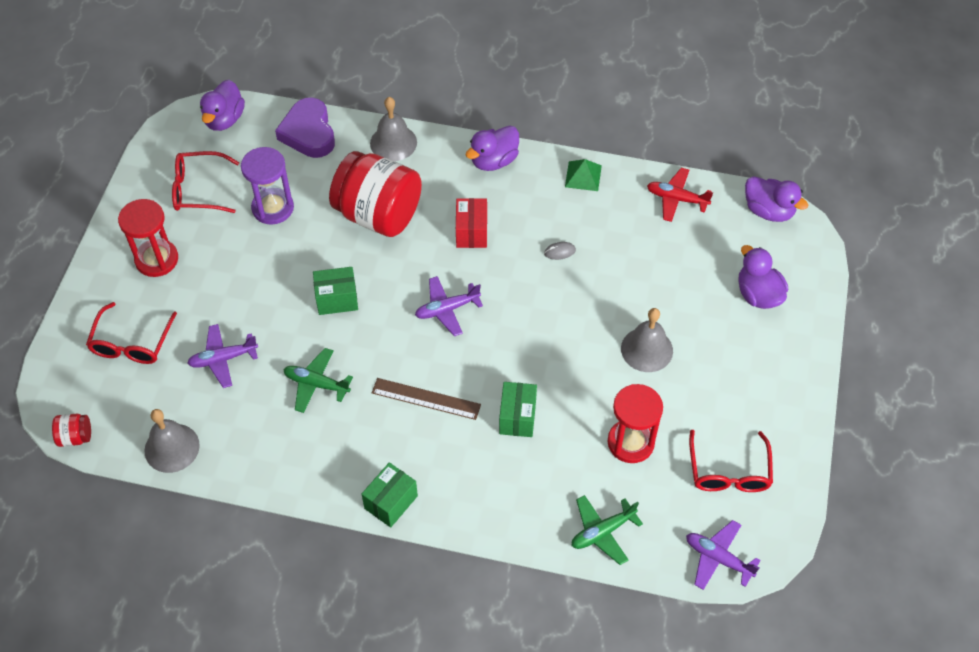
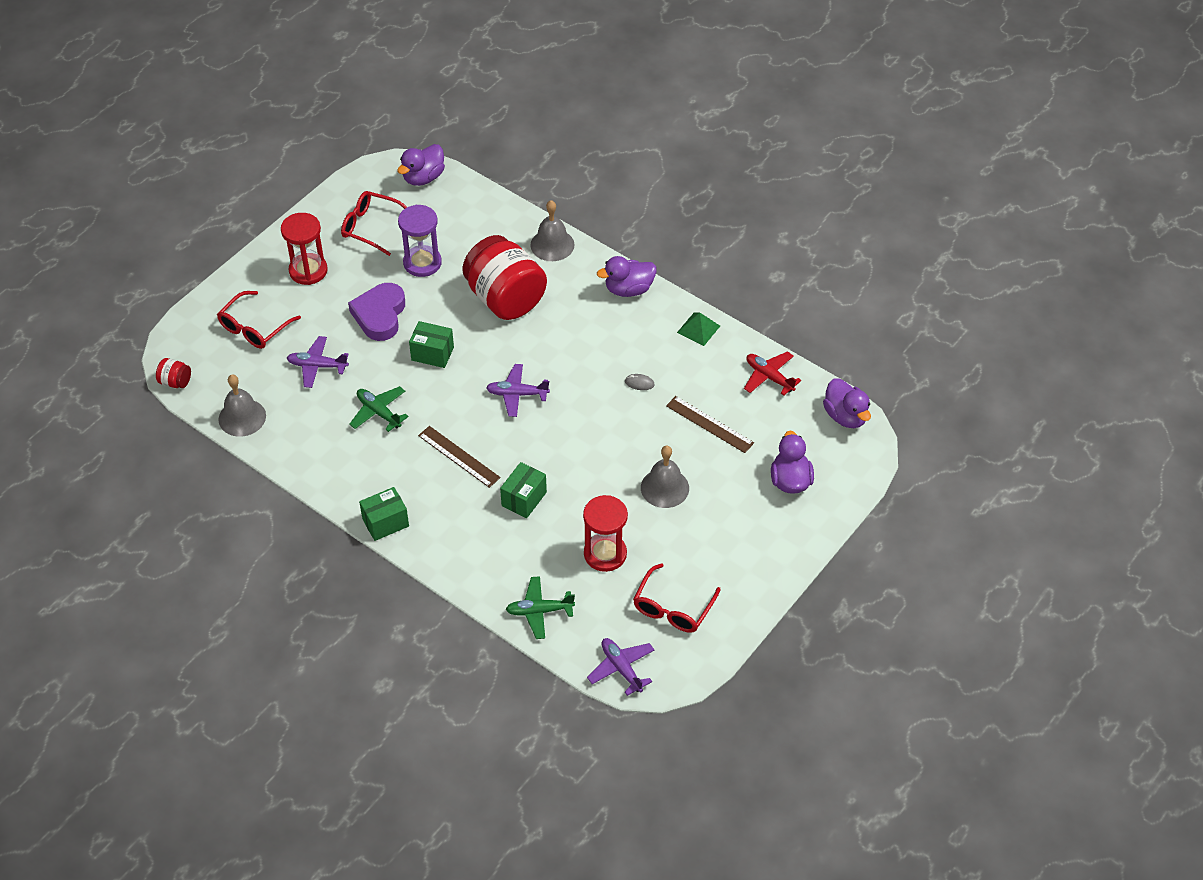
camera: 25 degrees right, 5 degrees down
(308, 133) = (486, 212): purple heart -> purple heart (380, 315)
(471, 232) = (574, 341): red box -> none
(650, 267) = (709, 424): none -> brown ruler

